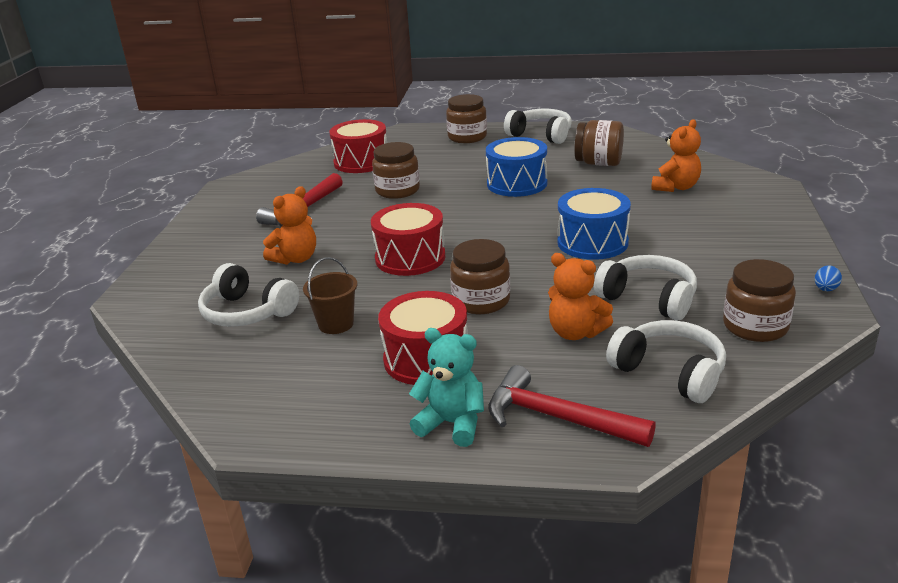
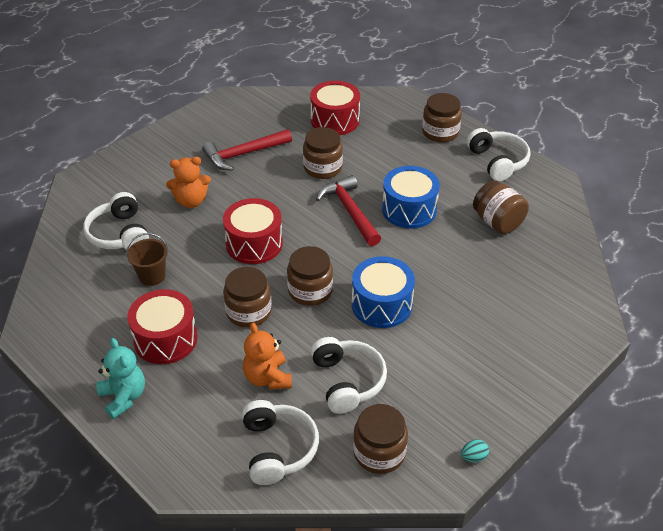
camera: 35 degrees right, 15 degrees up
(516, 262) = (310, 291): none -> brown jar
(557, 418) = (177, 434): red hammer -> red hammer (350, 211)
(676, 187) = (518, 286): orange teddy bear -> none
(825, 289) = (473, 457): blue egg -> turquoise egg

